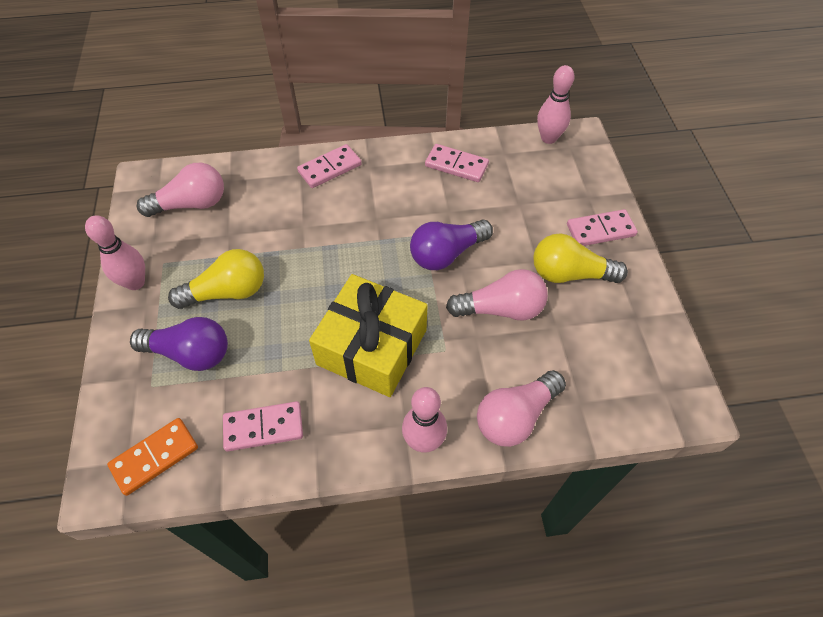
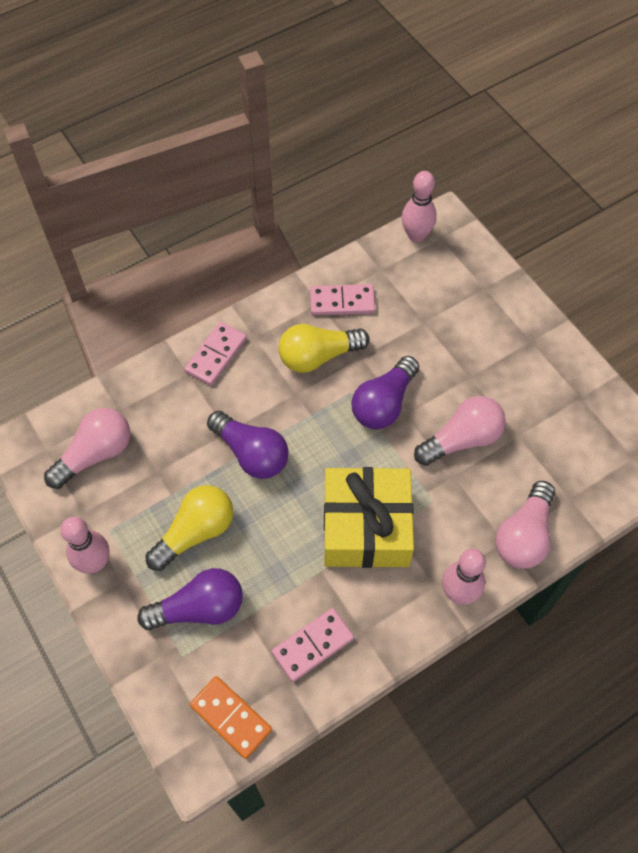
camera: 25 degrees left, 5 degrees up
(155, 457) = (231, 717): orange domino -> orange domino turned 75 degrees counterclockwise
(311, 250) = (251, 453): none -> purple light bulb
(569, 274) = (505, 378): yellow light bulb -> yellow light bulb (318, 356)
(600, 230) = (511, 320): pink domino -> none

